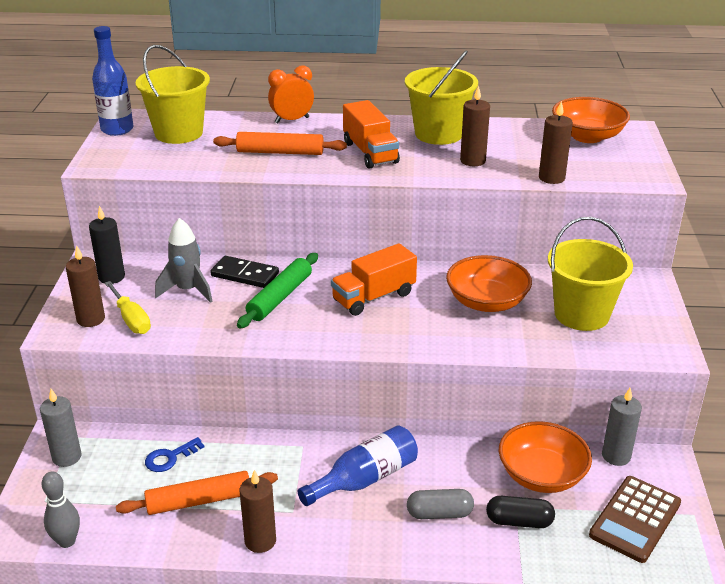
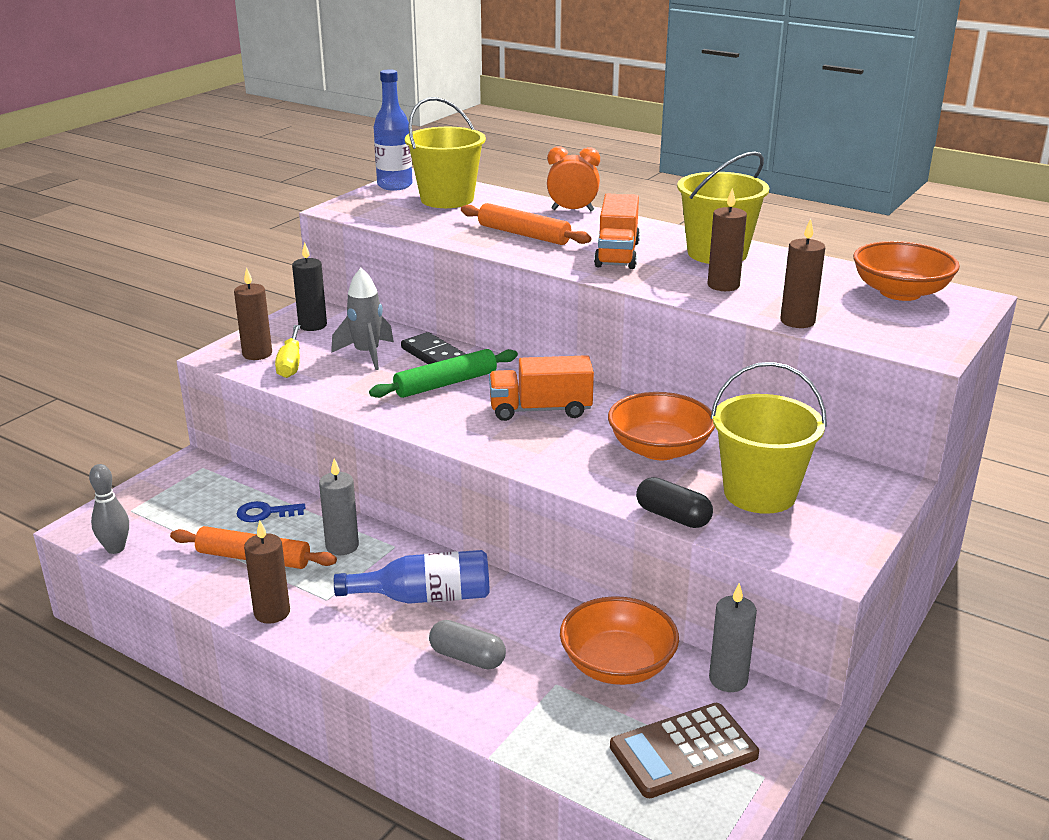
camera: 30 degrees right, 5 degrees down
(67, 457) = (182, 482): grey candle -> grey candle (342, 546)
(519, 521) = (545, 699): black capsule -> black capsule (673, 516)

